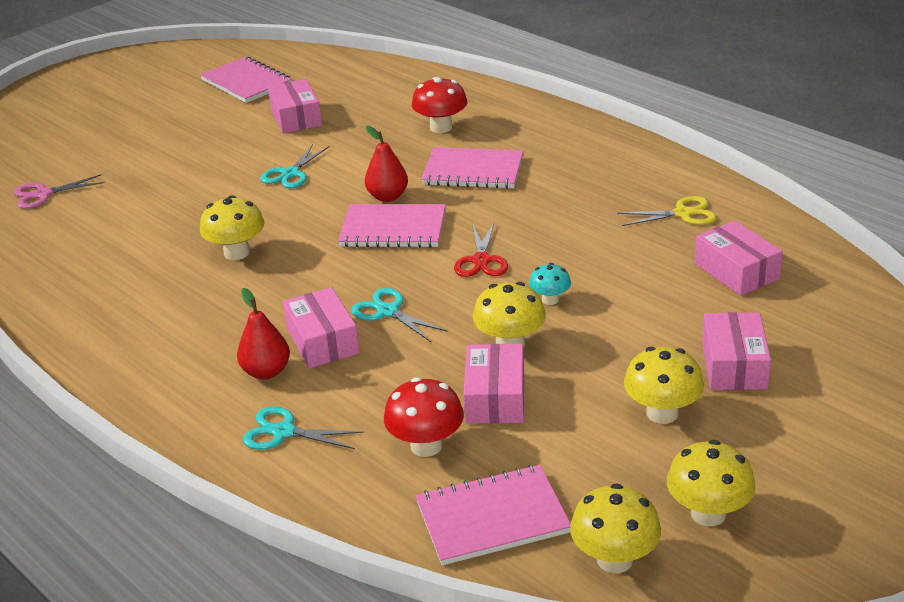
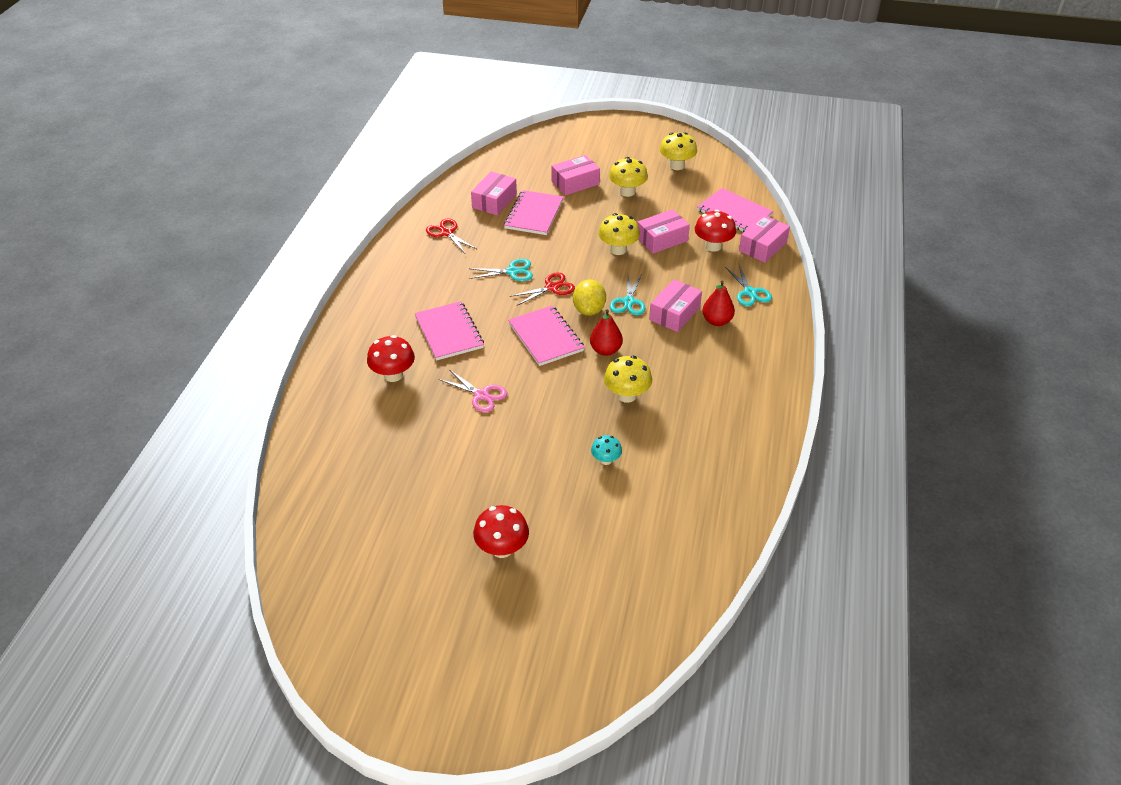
camera: 125 degrees left, 10 degrees up
(43, 194) = (645, 562): pink scissors -> pink scissors (481, 395)
(160, 134) = (502, 548): none -> red mushroom
(246, 82) = (371, 546): pink notebook -> pink notebook (534, 214)
(290, 174) = (512, 423): turquoise scissors -> turquoise scissors (512, 271)
(296, 118) = (422, 469): pink box -> pink box (762, 246)
(388, 197) = (509, 358): red pear -> red pear (605, 350)
(407, 275) = (589, 310): none -> yellow lemon
(550, 300) = (569, 250): turquoise mushroom -> turquoise mushroom (606, 460)
(614, 559) = (723, 178): yellow mushroom -> none
(683, 214) = (446, 233): yellow scissors -> red scissors

